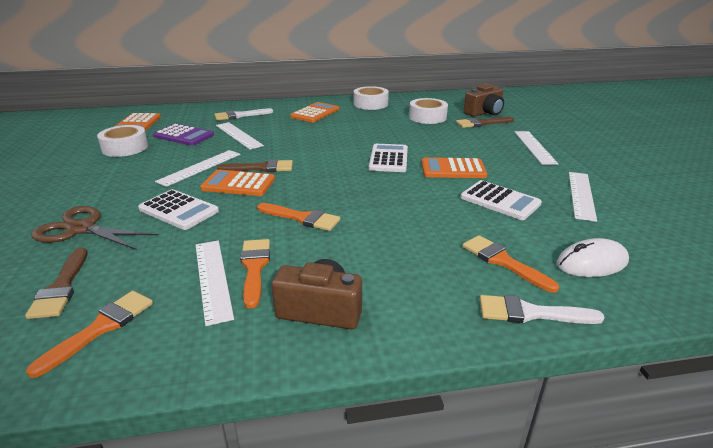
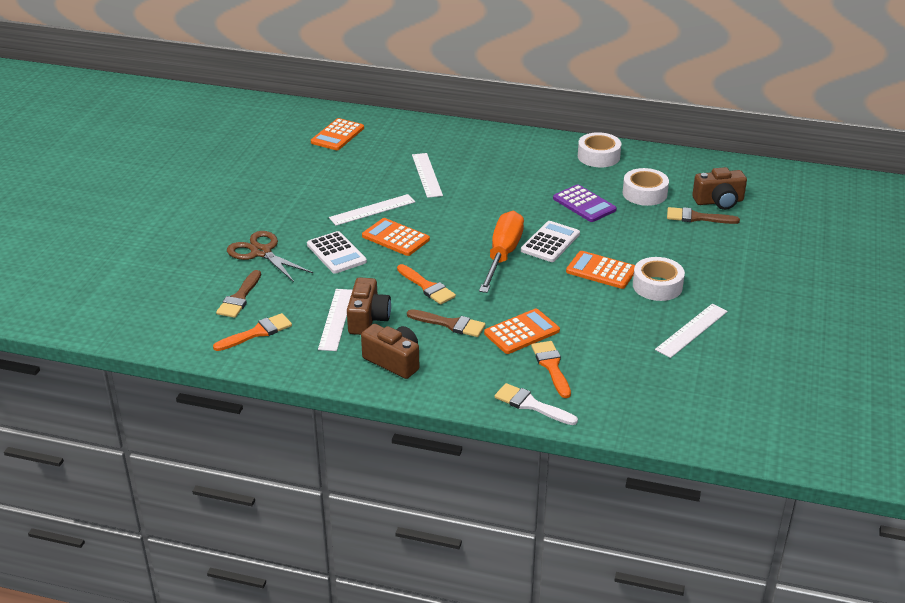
camera: 25 degrees right, 5 degrees up
(125, 148) = (317, 167): white tape -> white tape (657, 286)
(183, 135) = (375, 163): purple calculator -> purple calculator (584, 204)
(240, 115) = (443, 144): white brush -> none
(254, 267) = (368, 319): orange brush -> brown camera
(261, 168) = (425, 224): brown brush -> brown brush (450, 324)
(315, 113) = (525, 158): orange calculator -> orange calculator (522, 332)
(355, 176) = (502, 255): none -> orange screwdriver
(500, 201) = (608, 315): white calculator -> none
(534, 147) = (716, 265): white ruler -> none
(592, 263) = (619, 387): white mouse -> none

